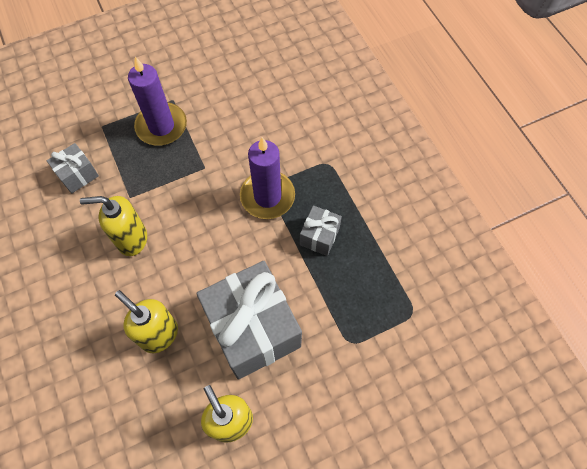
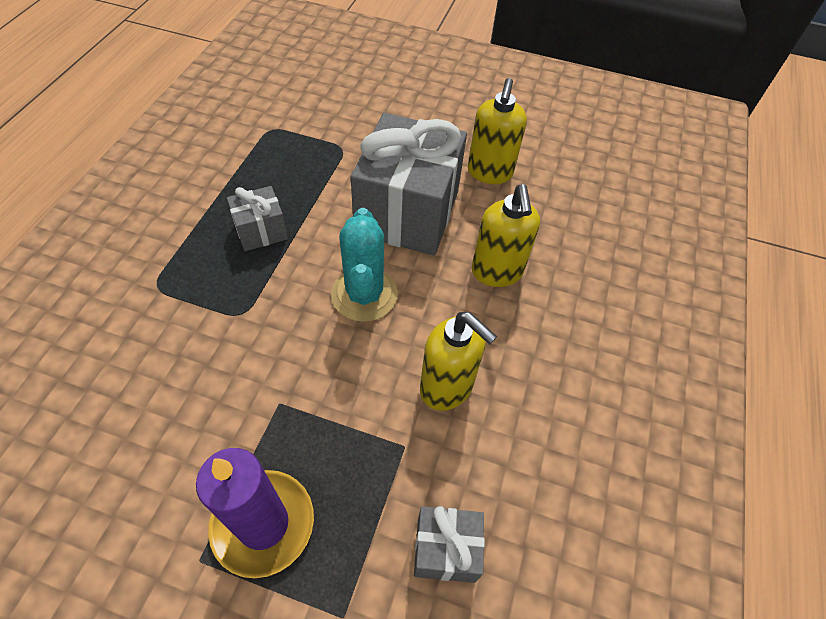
camera: 140 degrees left, 10 degrees down
(221, 251) = (364, 294): none -> turquoise cactus
(267, 196) = (257, 307): purple candle -> none

